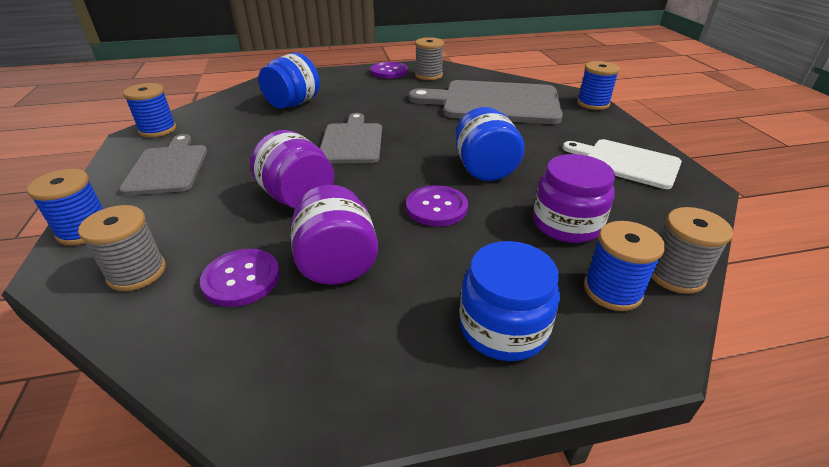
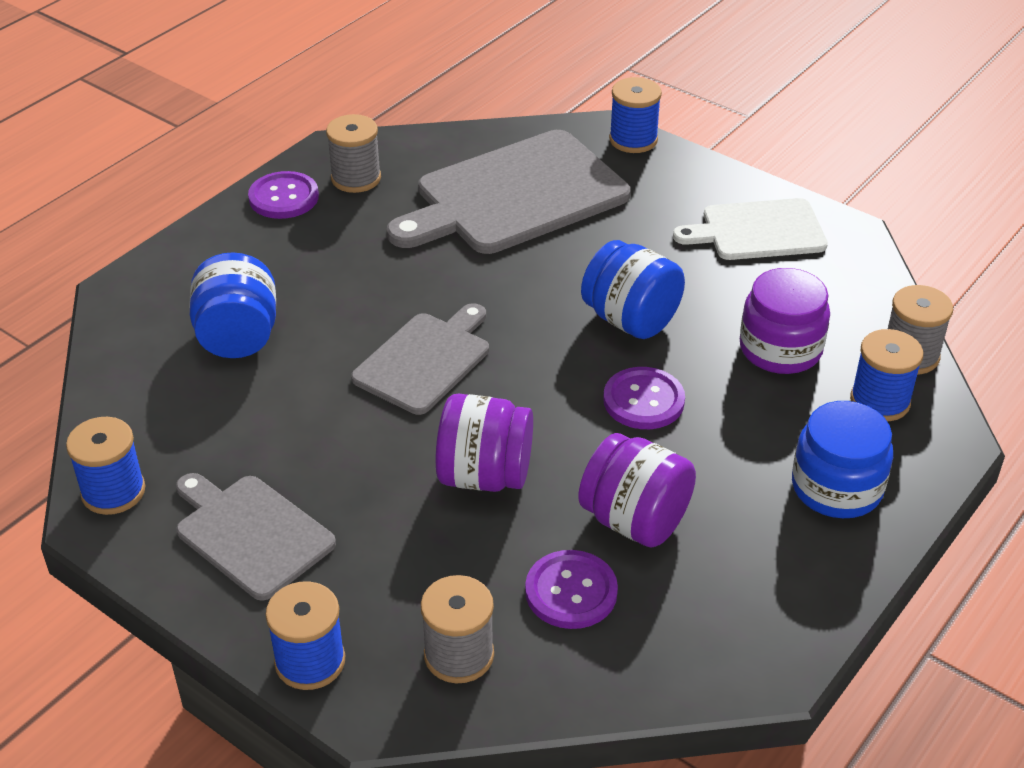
camera: 40 degrees left, 5 degrees up
(352, 141) = (425, 360): grey cutting board -> grey cutting board turned 75 degrees clockwise

